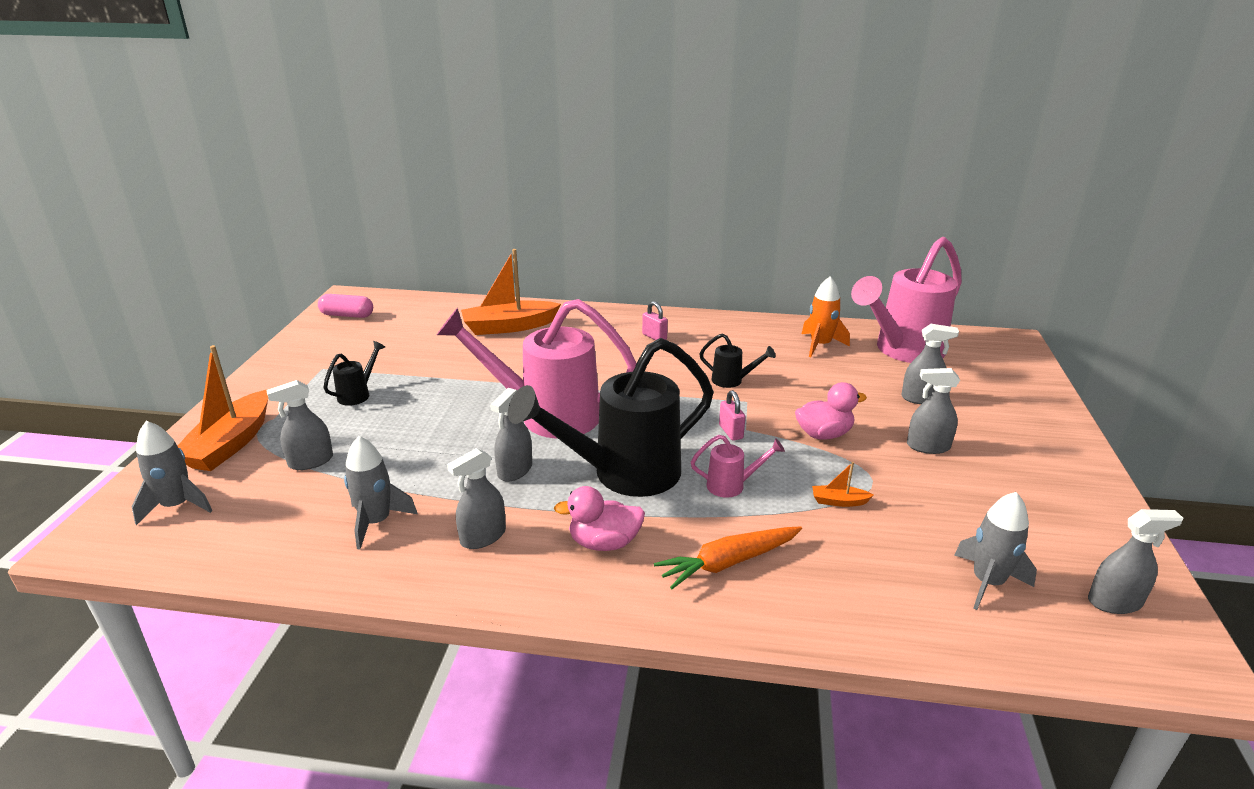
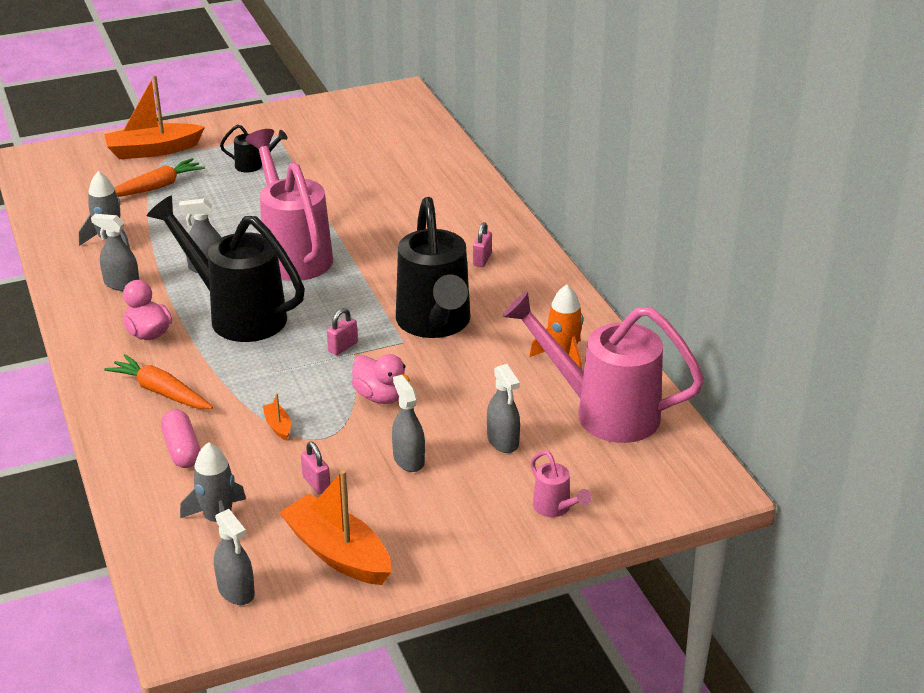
camera: 60 degrees right, 5 degrees up
(177, 505) = (77, 167): grey rocket -> none
(311, 461) = (156, 187): grey spray bottle -> orange carrot
(347, 315) = (369, 106): pink capsule -> pink capsule (182, 449)
(509, 327) = (425, 183): orange boat -> orange boat (338, 553)
(732, 381) = (435, 325): black watering can -> black watering can, size x2.37
(732, 485) = (261, 368): pink watering can -> pink watering can (555, 509)
(945, 504) = (316, 483): none -> pink padlock

